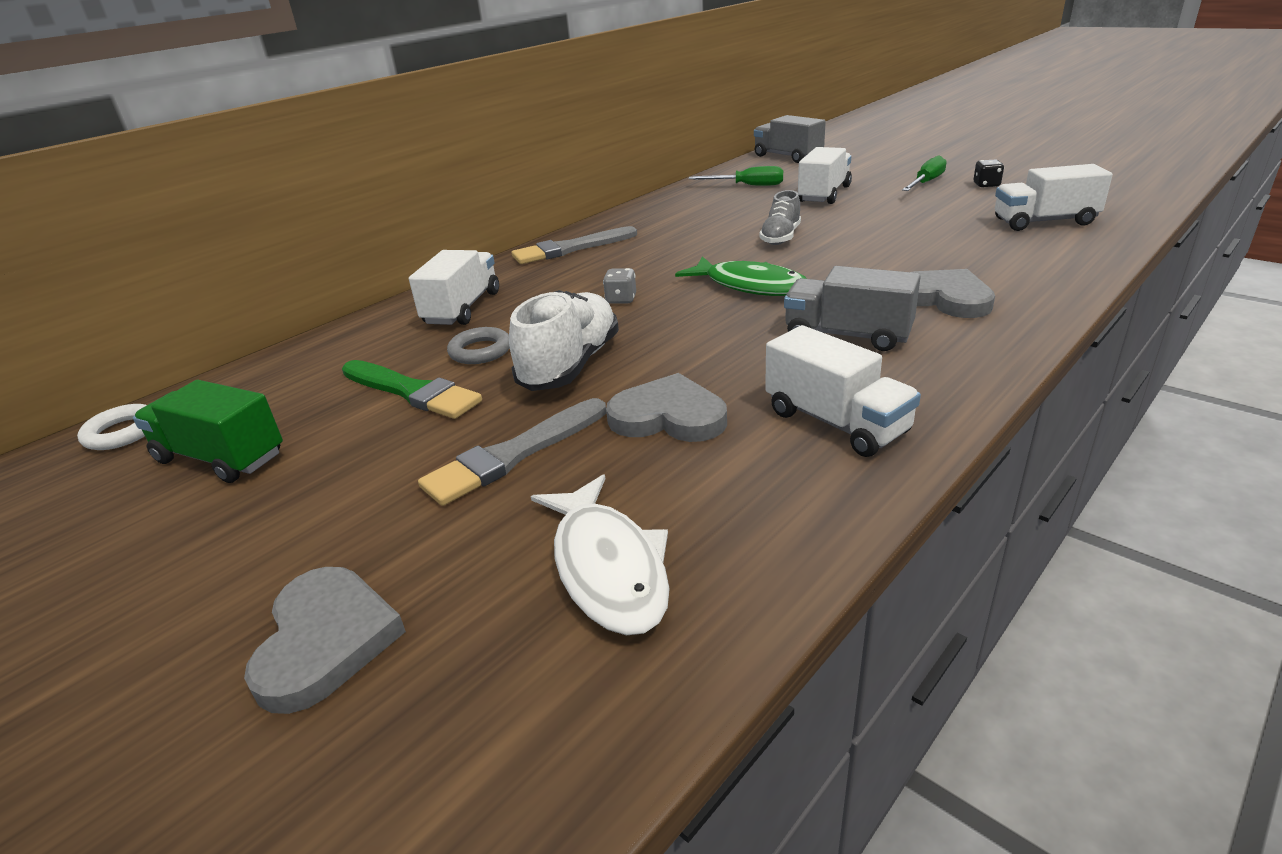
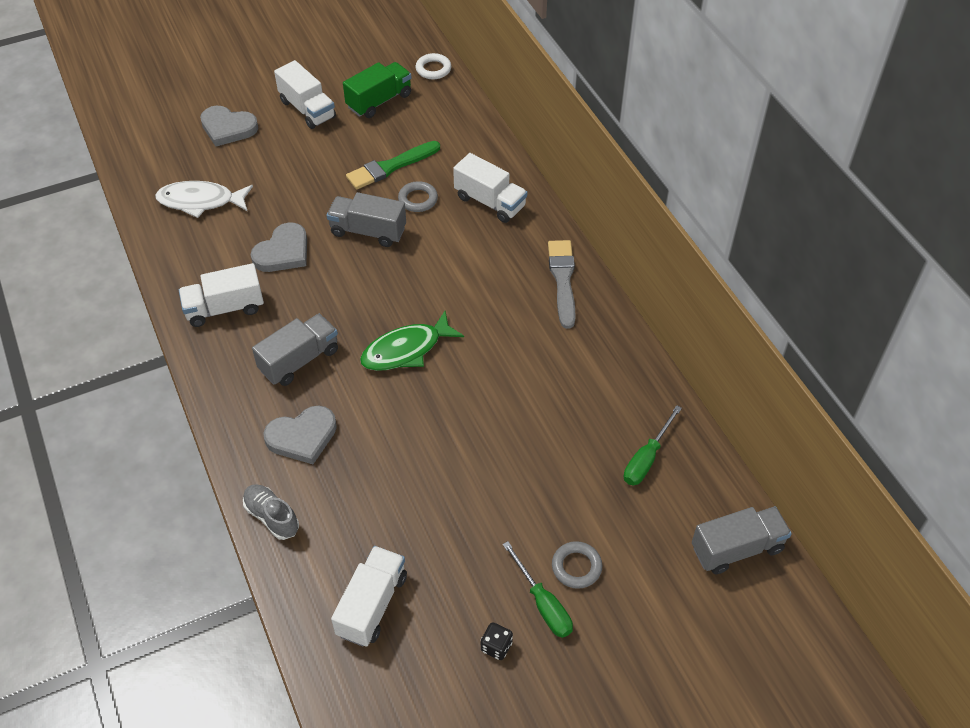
camera: 110 degrees right, 20 degrees up
(513, 455) = (298, 192): grey brush -> none
(570, 365) = (368, 231): white shoe -> grey truck
(621, 299) = (440, 278): grey dice -> none
(780, 237) = (483, 411): grey shoe -> grey shoe (272, 517)
(824, 194) = (571, 501): white truck -> white truck (307, 109)
(878, 182) = (576, 567): none -> grey ring

